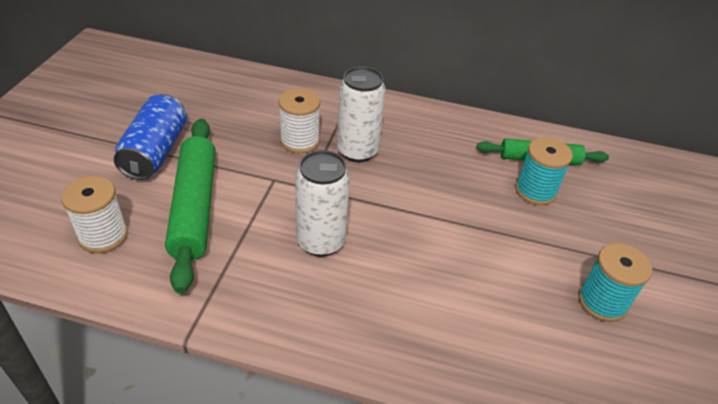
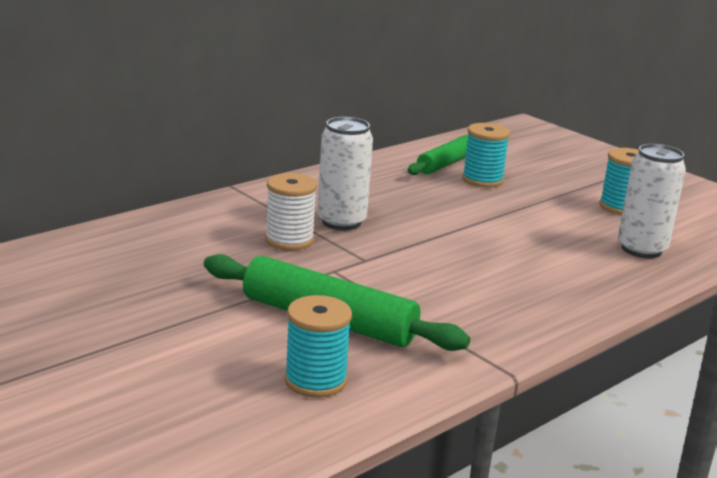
camera: 55 degrees left, 20 degrees down
(103, 236) = (315, 381): white spool -> turquoise spool
(155, 152) = (201, 315): blue can -> none
(321, 241) = (449, 278): white can -> white can (641, 249)

